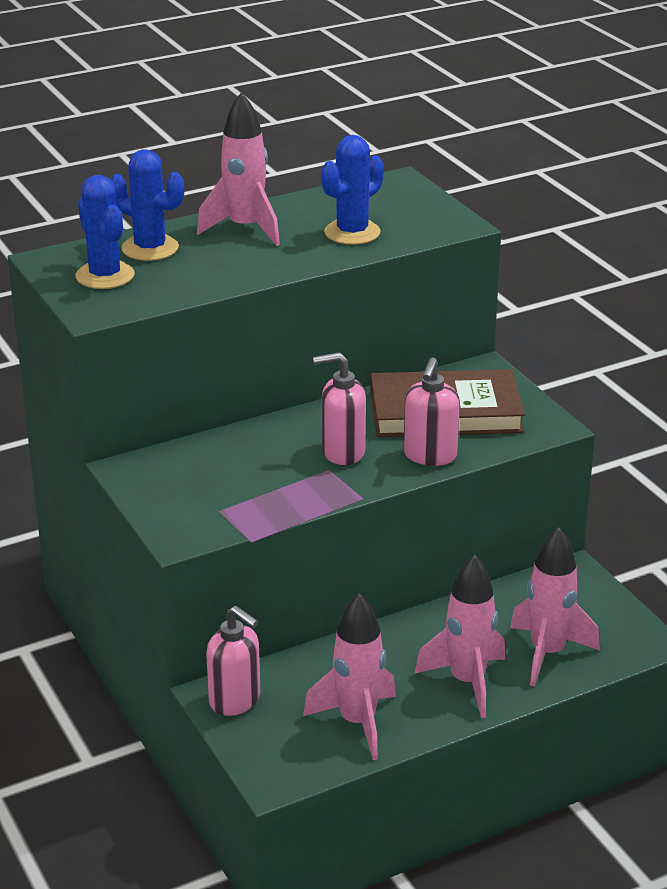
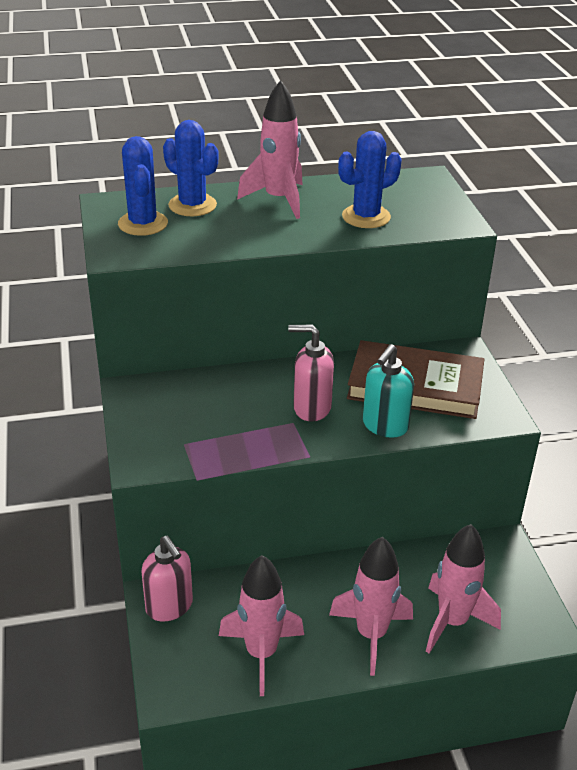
camera: 15 degrees right, 5 degrees up
(430, 456) = (385, 426): pink soap dispenser -> turquoise soap dispenser

